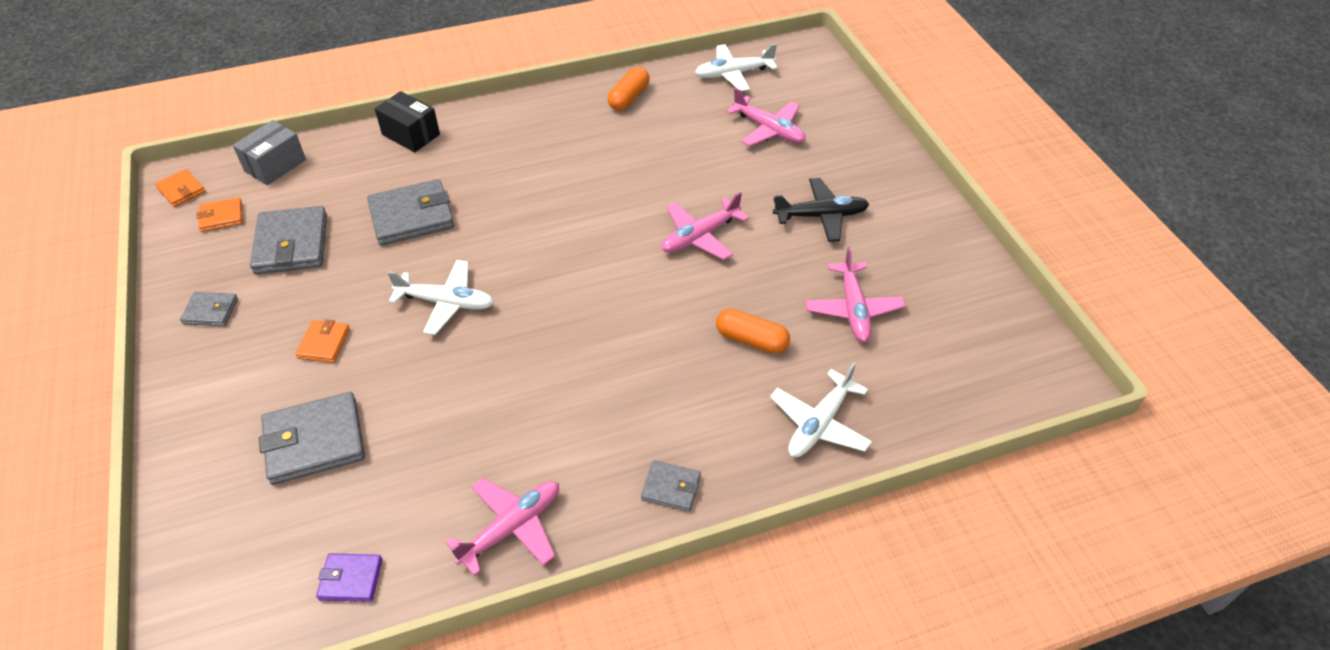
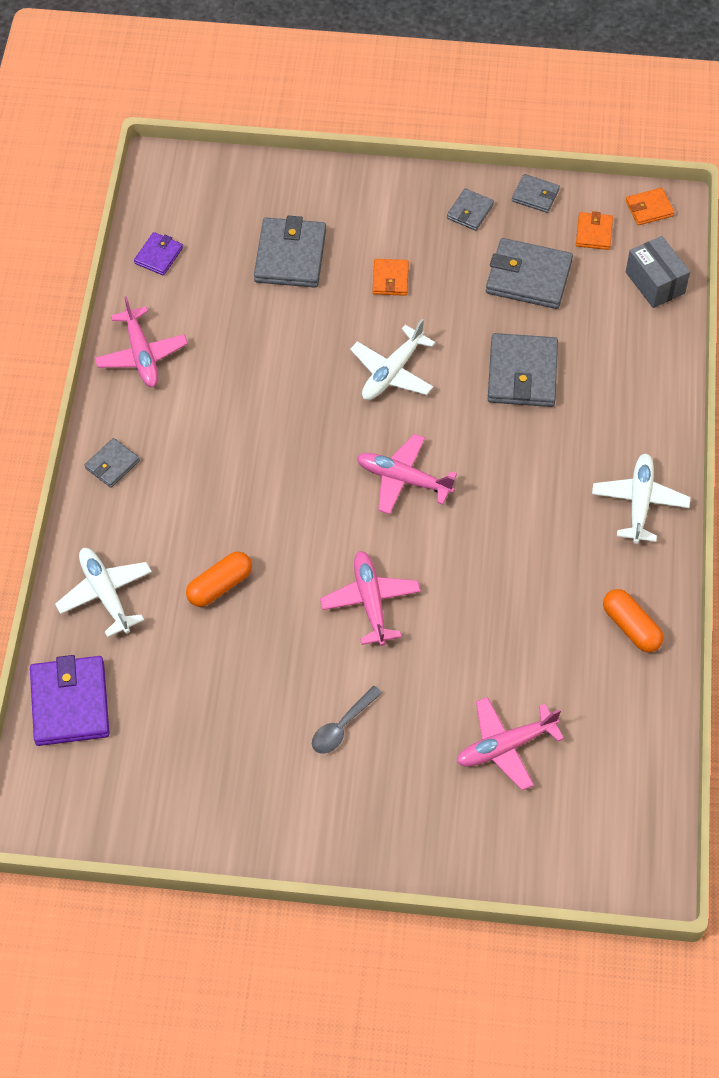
camera: 115 degrees right, 10 degrees up
(178, 269) = (535, 195): none -> grey wallet
(324, 343) = (390, 279): orange wallet -> orange wallet turned 60 degrees clockwise
(411, 134) = (655, 402): black box -> none
(733, 74) = (630, 760): white plane -> white plane (639, 502)
(821, 216) = (342, 726): black plane -> grey spoon
(853, 309) = (207, 688): pink plane -> pink plane (403, 479)
(943, 400) = (70, 703): none -> purple wallet

